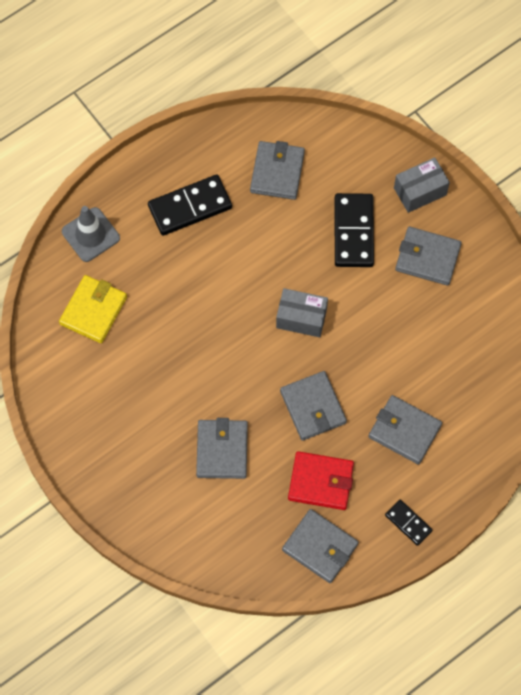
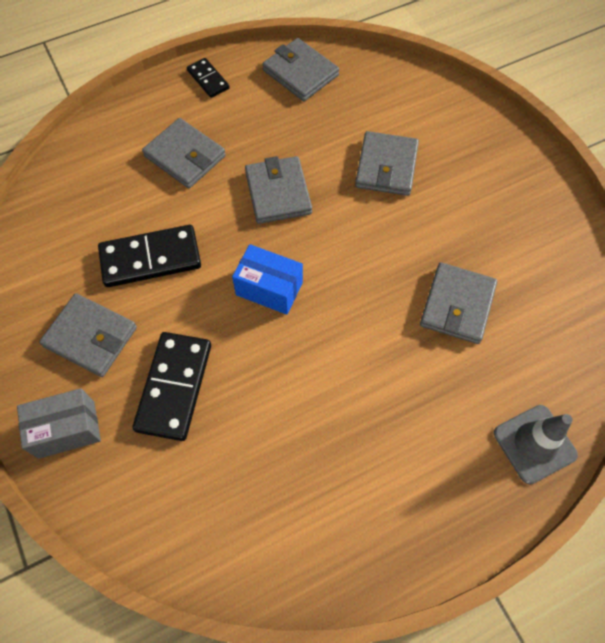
camera: 170 degrees left, 5 degrees down
(93, 310) = (530, 339): yellow wallet -> none
(190, 206) = (391, 462): black domino -> black domino (150, 259)
(277, 172) = (257, 495): grey wallet -> grey wallet (457, 305)
(301, 318) = (269, 288): grey box -> blue box
(320, 482) = (286, 124): red wallet -> none

